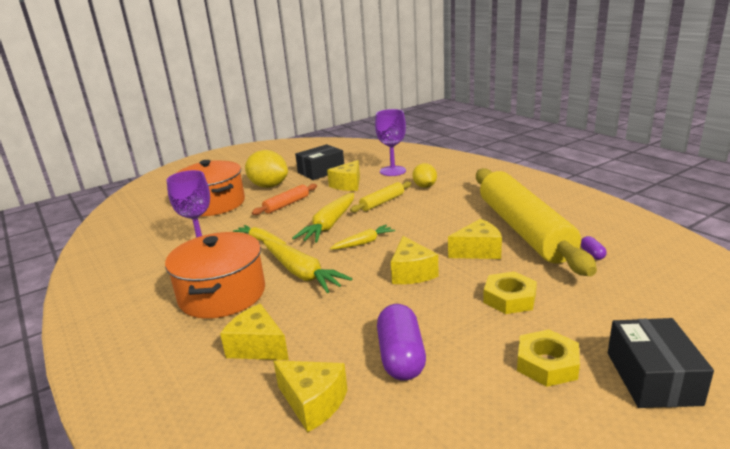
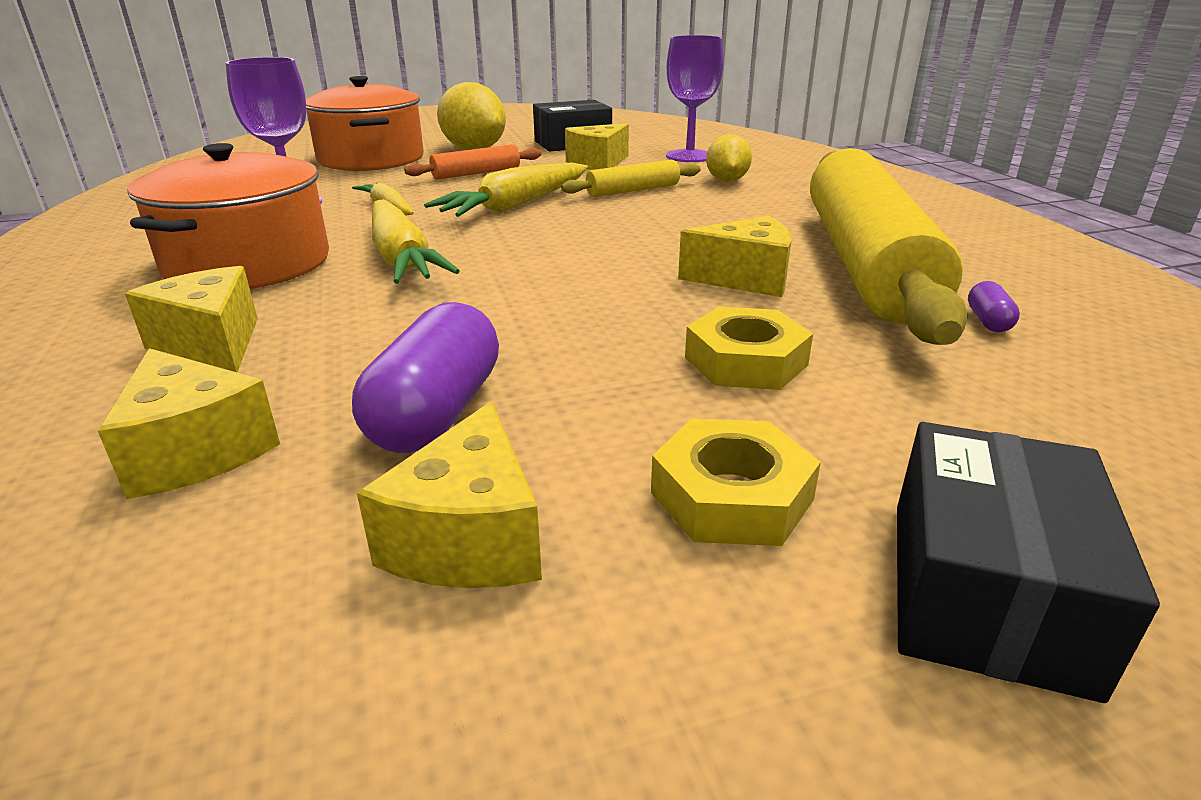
camera: 15 degrees right, 5 degrees up
(363, 243) = (547, 236): yellow carrot -> none
(411, 273) = (589, 289): yellow cheese -> yellow cheese (470, 538)

